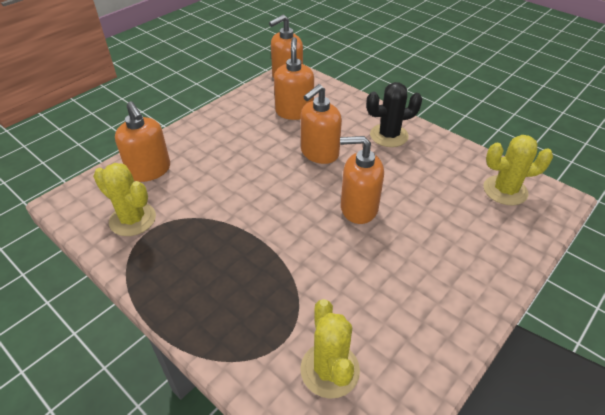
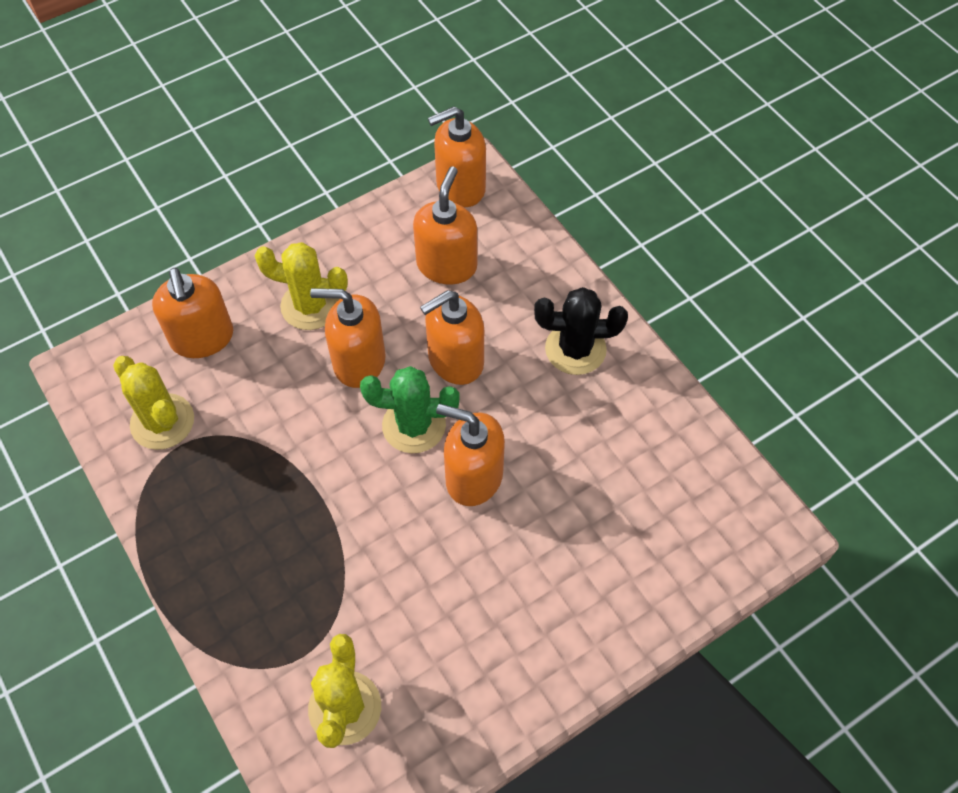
camera: 15 degrees right, 15 degrees up
(258, 164) = (358, 362): none -> orange soap dispenser
(307, 189) = (414, 425): none -> green cactus
(505, 190) = (703, 497): yellow cactus -> yellow cactus (310, 305)

